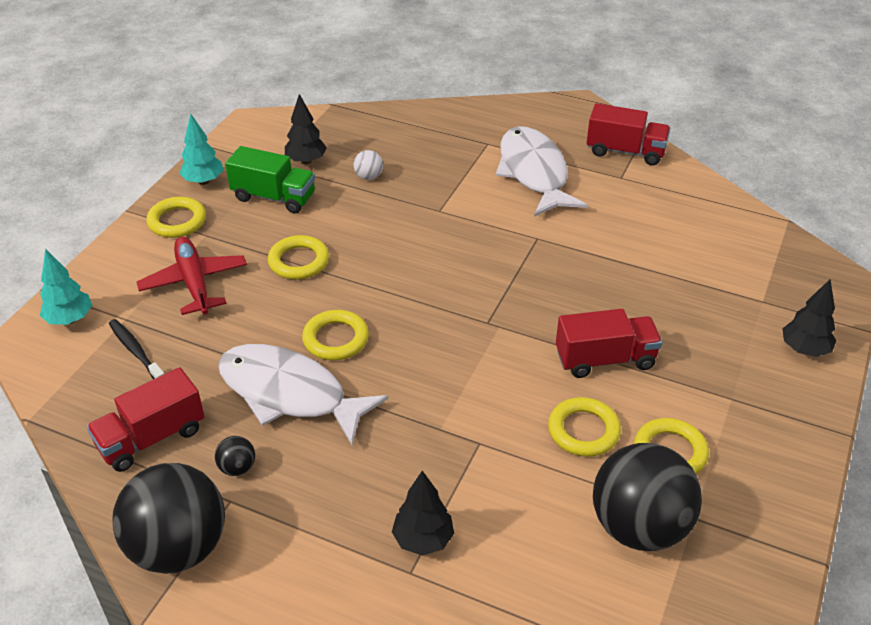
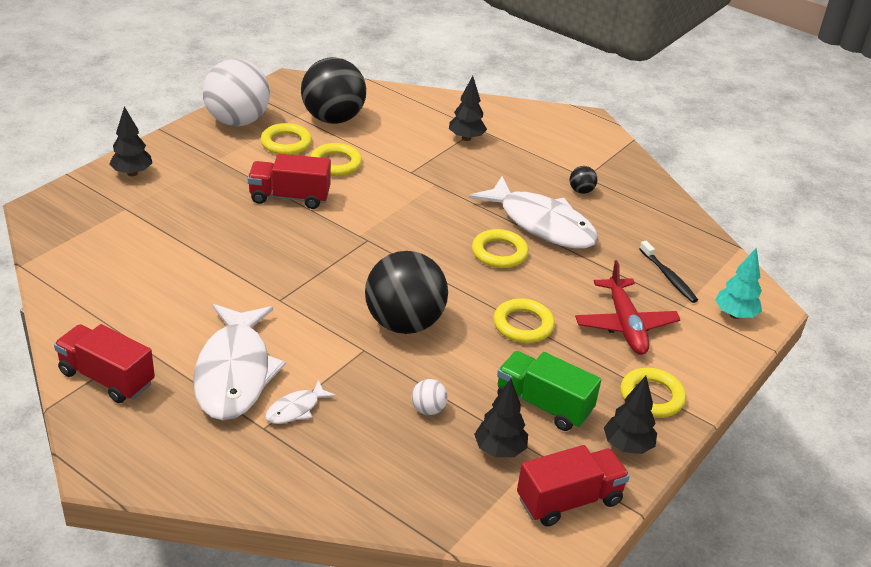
camera: 170 degrees left, 5 degrees down
(152, 438) = (644, 218): red truck -> red truck (569, 500)
(179, 547) = (617, 163): black ball -> black ball (404, 323)
(204, 181) = (627, 446): turquoise tree -> black tree
(471, 158) = (296, 409): none -> white fish
(765, 479) = (237, 121): none -> white ball

